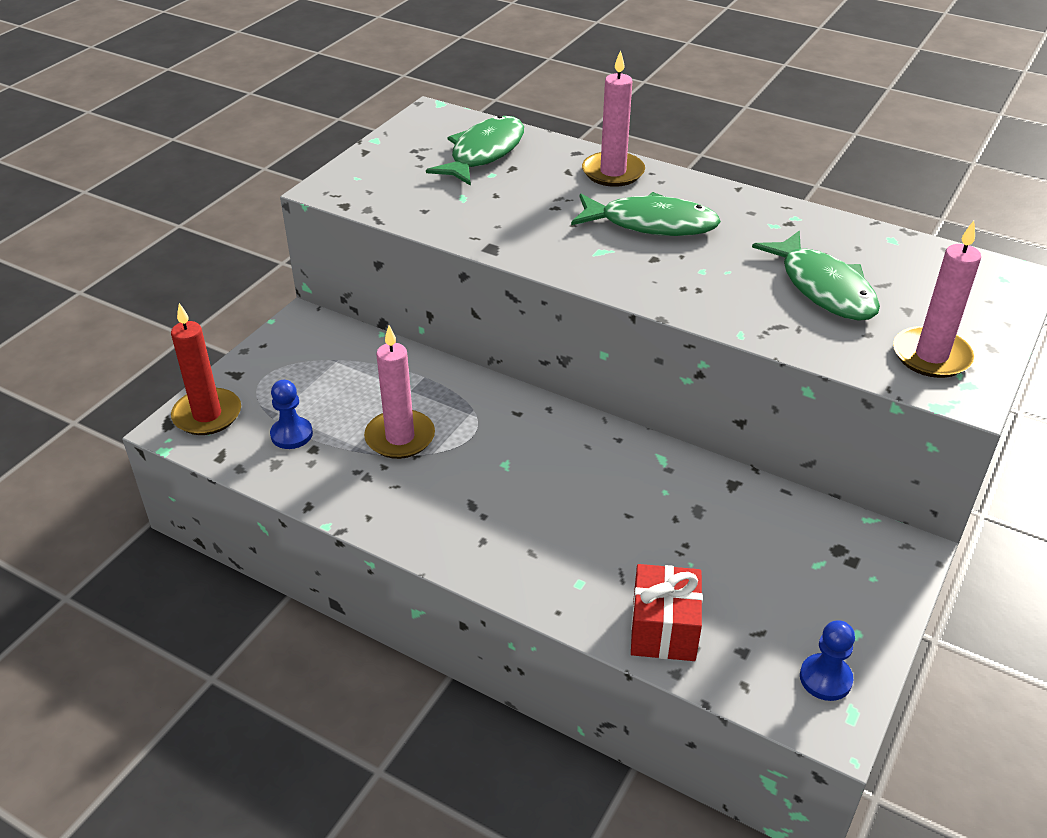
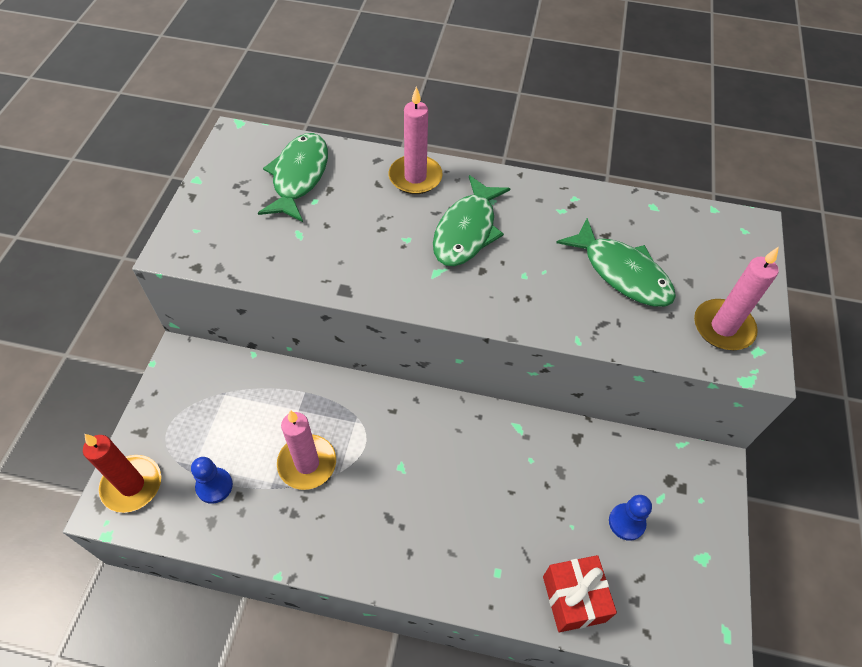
camera: 20 degrees left, 15 degrees up
(651, 224) = (467, 231): green fish -> green fish turned 120 degrees clockwise
(825, 678) = (699, 607): blue pawn -> blue pawn (626, 522)

